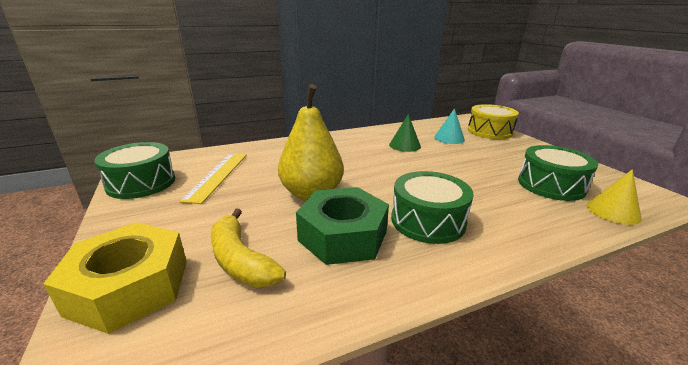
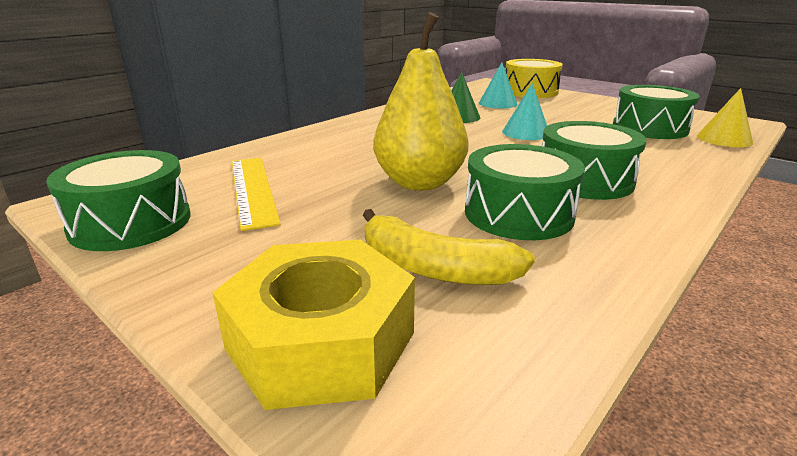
camera: 25 degrees left, 0 degrees up
(342, 236) = (518, 214): green nut -> green drum
(437, 168) = (526, 132): none -> turquoise cone

